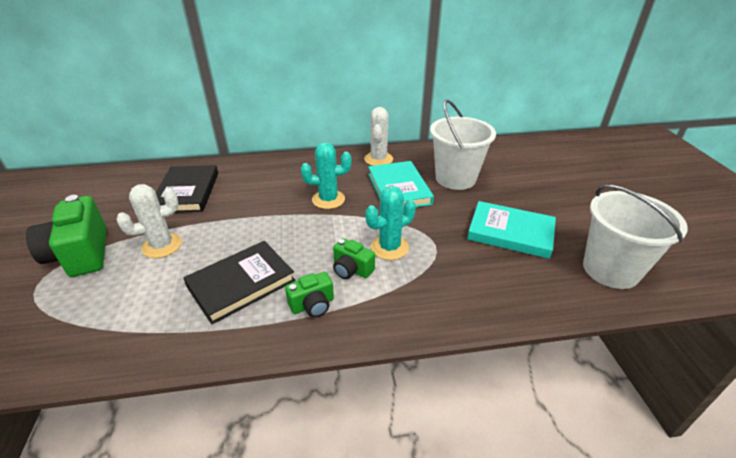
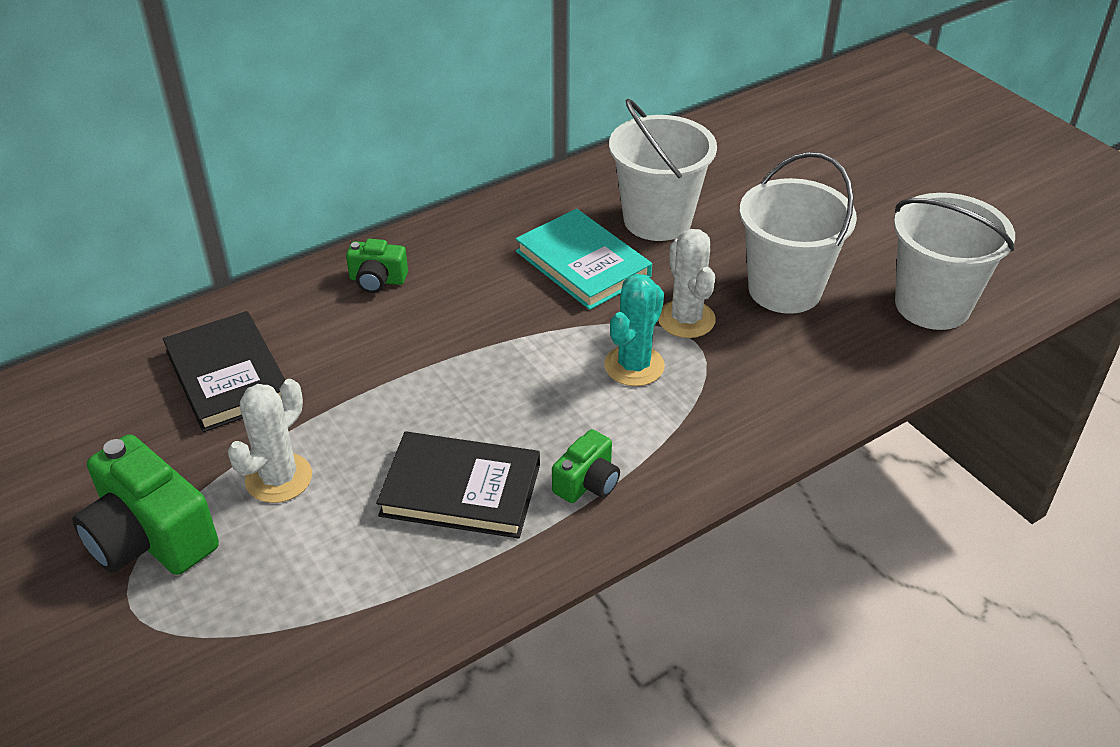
camera: 25 degrees left, 5 degrees up
(241, 283) = (460, 490): black book -> black book turned 75 degrees clockwise
(328, 199) = (485, 316): turquoise cactus -> none
(351, 269) = (604, 416): green camera -> green camera (377, 280)
(378, 159) = (512, 217): white cactus -> white cactus (686, 319)
(510, 232) = (784, 289): turquoise book -> white bucket

